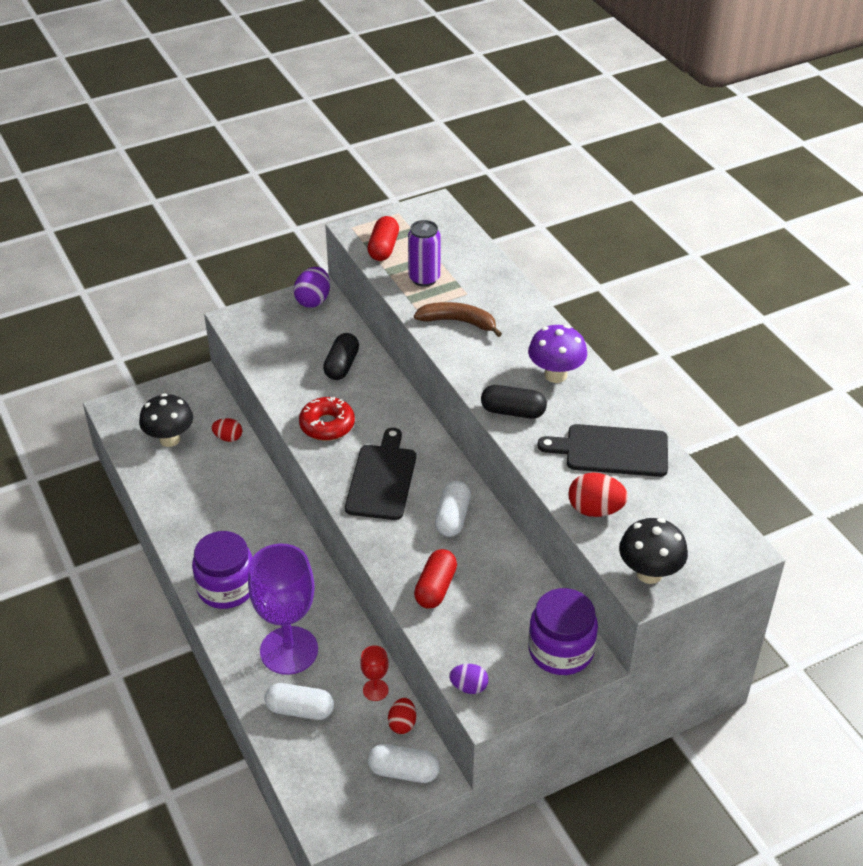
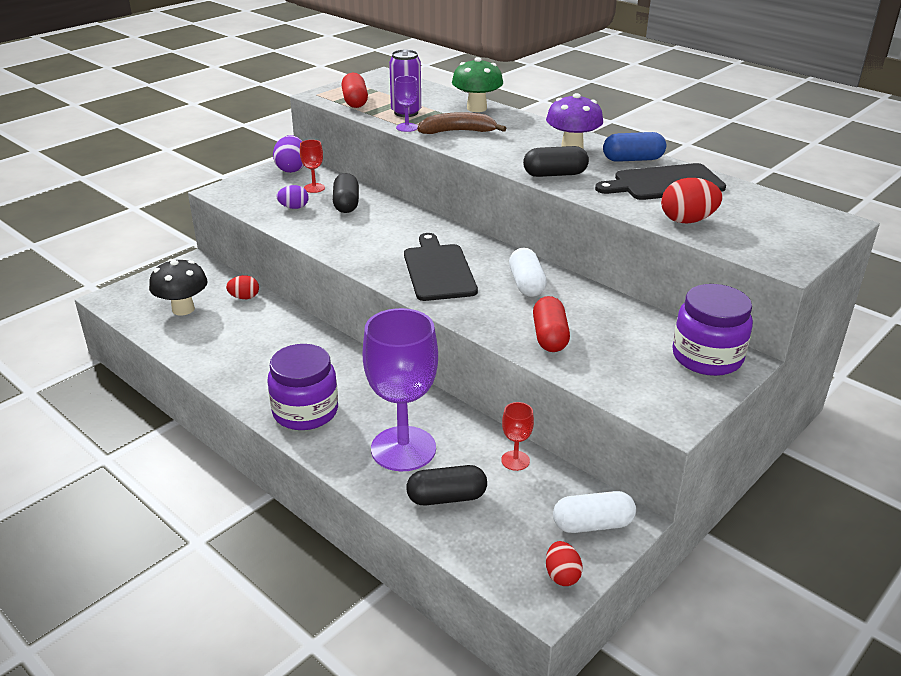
camera: 20 degrees left, 10 degrees down
(300, 710) = (446, 498): white capsule -> black capsule
(322, 334) = (314, 188): none -> red goblet
(327, 425) = (358, 244): red donut -> none
(402, 724) = (562, 482): red egg -> red egg (562, 575)
(412, 304) = (407, 127): none -> purple goblet
(469, 687) = (643, 405): purple egg -> purple egg (294, 207)
(499, 286) = (476, 108): none -> green mushroom
(605, 407) = (632, 159): none -> blue capsule
(649, 573) = (777, 251): black mushroom -> none

